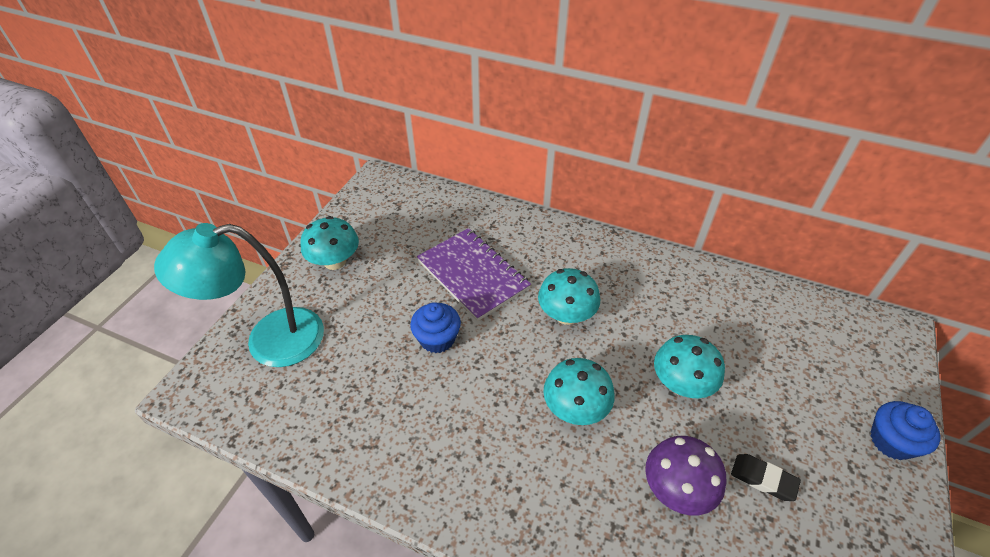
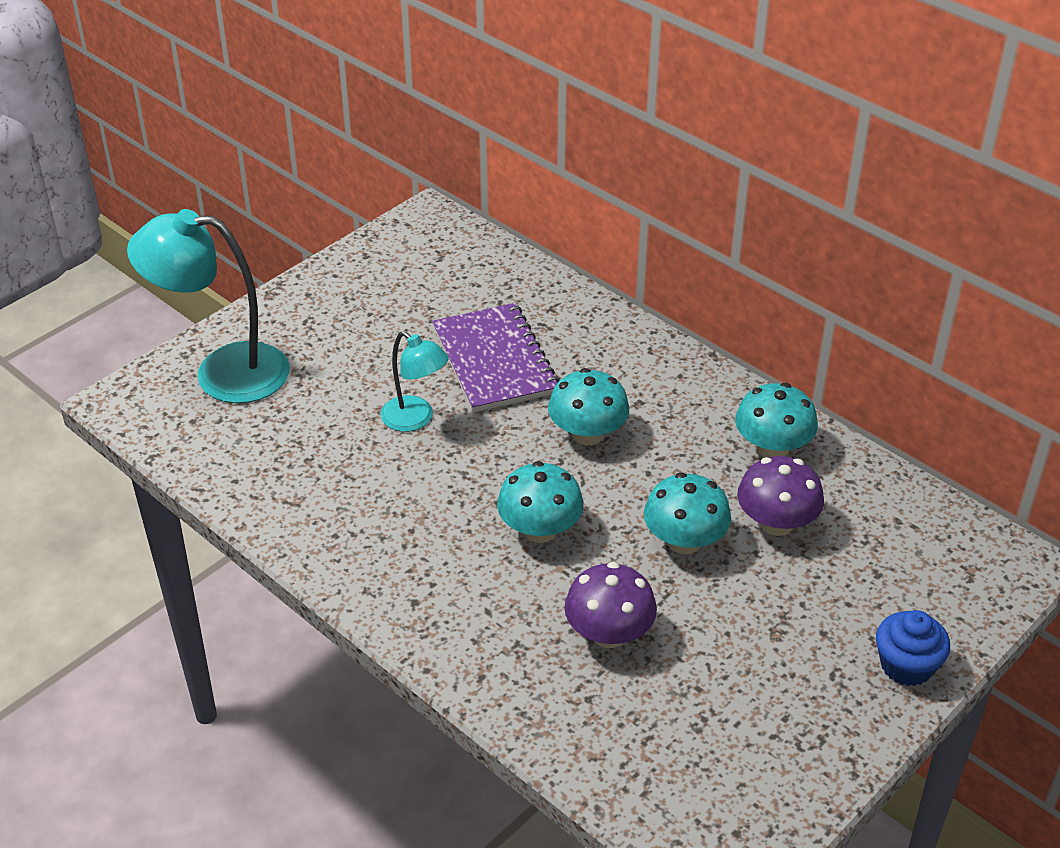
camera: 20 degrees right, 5 degrees down
(335, 261) = (331, 304): turquoise mushroom -> turquoise mushroom (772, 448)
(437, 339) = (415, 419): blue cupcake -> turquoise lamp
(731, 348) = (776, 523): none -> purple mushroom
(763, 479) = (717, 654): black eraser -> none

